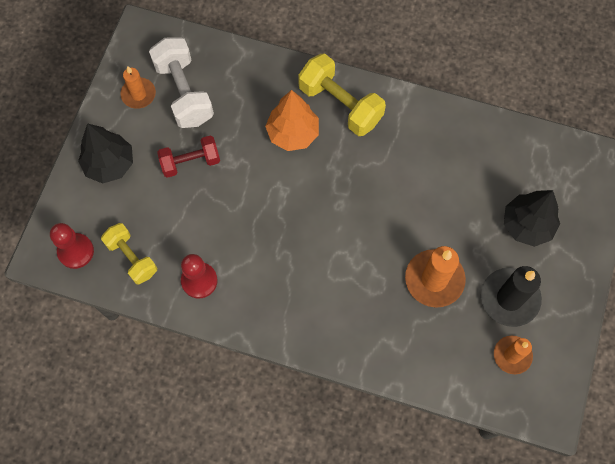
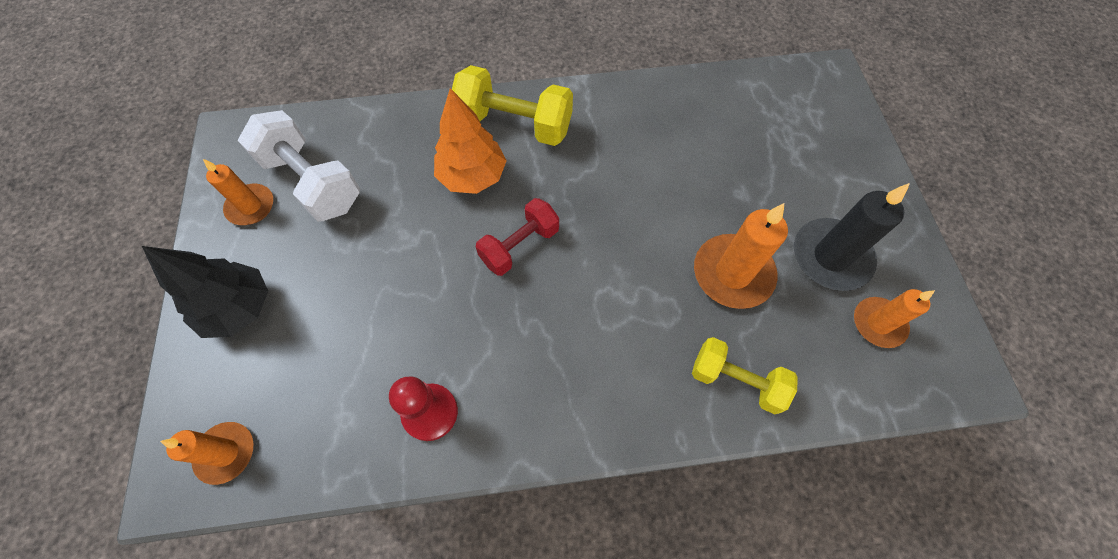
camera: 25 degrees left, 5 degrees down
(76, 251) = (226, 453): red pawn -> orange candle
(132, 258) = (317, 424): yellow dumbbell -> yellow dumbbell (736, 381)
(190, 162) = (354, 260): red dumbbell -> red dumbbell (519, 246)
(527, 225) = (796, 168): black tree -> none

